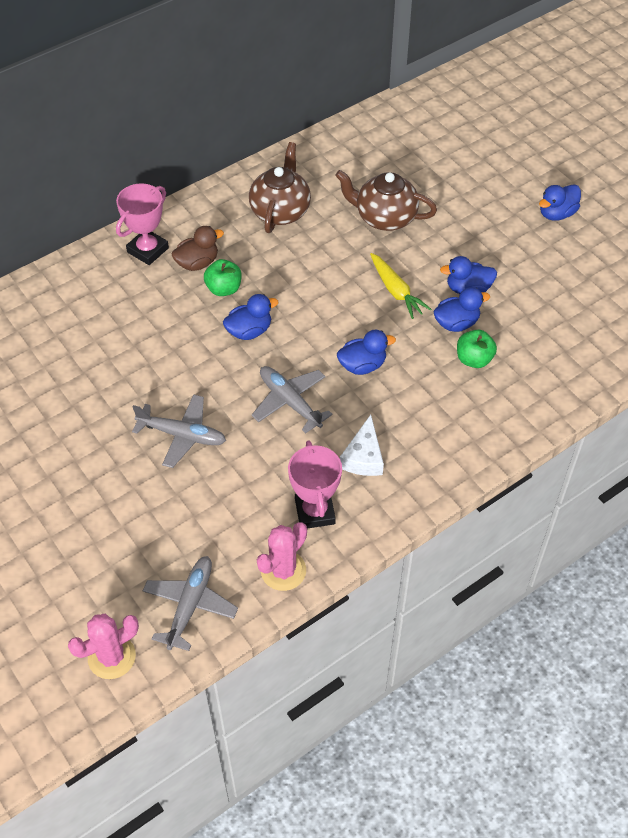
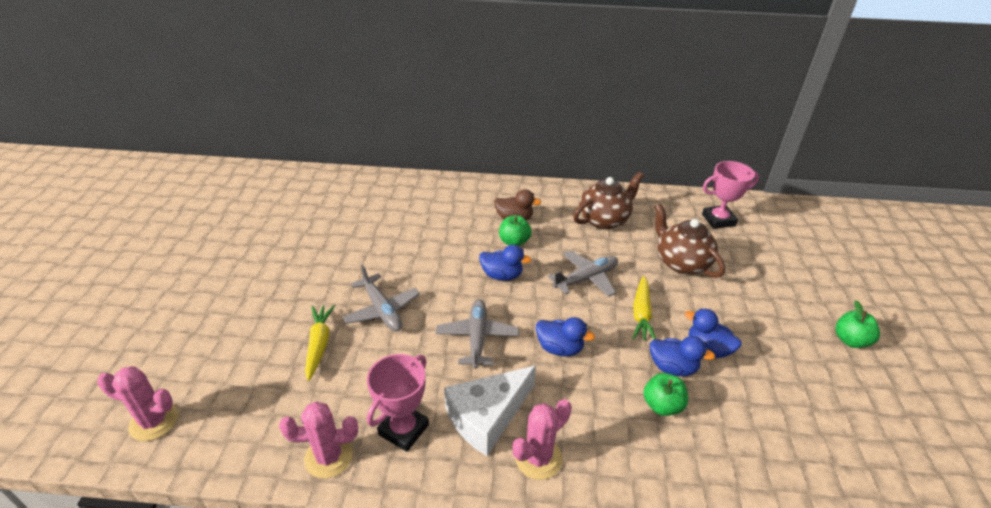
camera: 40 degrees right, 15 degrees down
(148, 250) = (492, 196): pink trophy -> pink trophy (718, 220)
(166, 502) = (319, 344): none -> yellow carrot
(190, 605) = (241, 428): grey plane -> grey plane (586, 279)
(363, 457) = (487, 416): white cheese -> white cheese, size x1.53
(427, 459) = (538, 458): none -> pink cactus
(556, 213) = (850, 340): blue duck -> green apple

